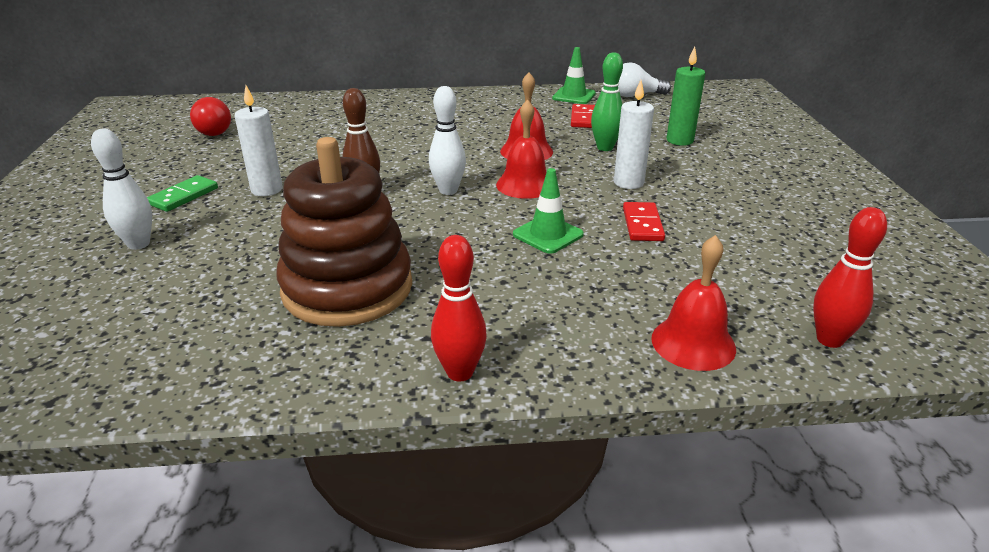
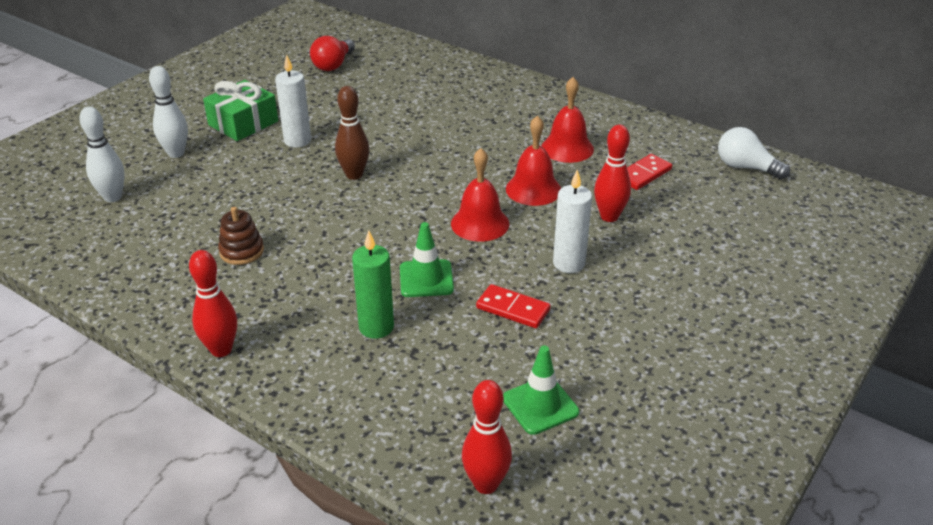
camera: 40 degrees right, 5 degrees up
(184, 196) = (243, 123): green domino -> green gift
(347, 288) = (242, 251): brown stacking toy -> brown stacking toy, size x0.41
(448, 191) = (414, 201): white bowling pin -> white bowling pin (112, 197)
(574, 96) = (678, 142): green traffic cone -> green traffic cone (540, 405)
(605, 148) = (609, 217): green bowling pin -> red bowling pin
(642, 224) = (513, 309): red domino -> red domino turned 75 degrees clockwise
(679, 140) = (696, 241): green candle -> green candle (376, 327)
(693, 343) = (386, 422): red bell -> red bell (567, 148)

